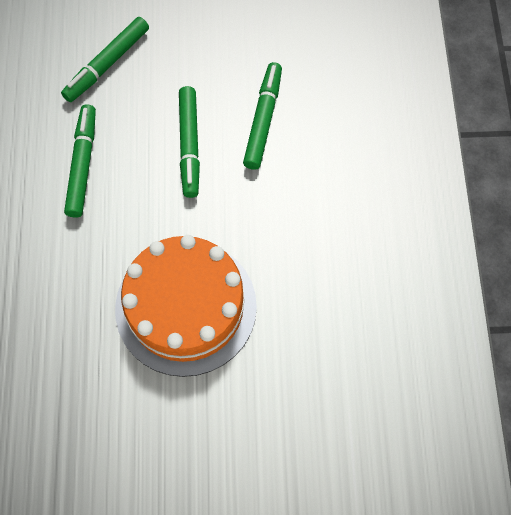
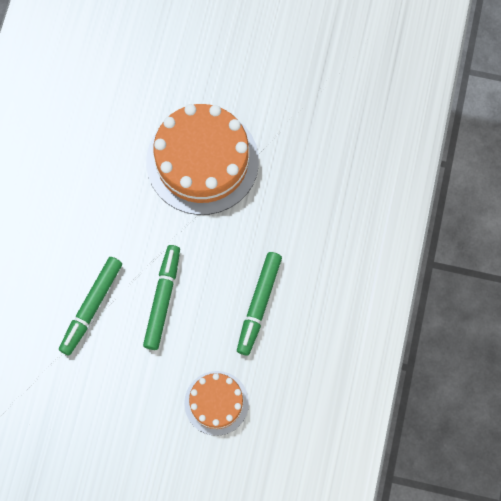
camera: 165 degrees left, 5 degrees up
(107, 64) = (216, 403): green marker -> orange cake

